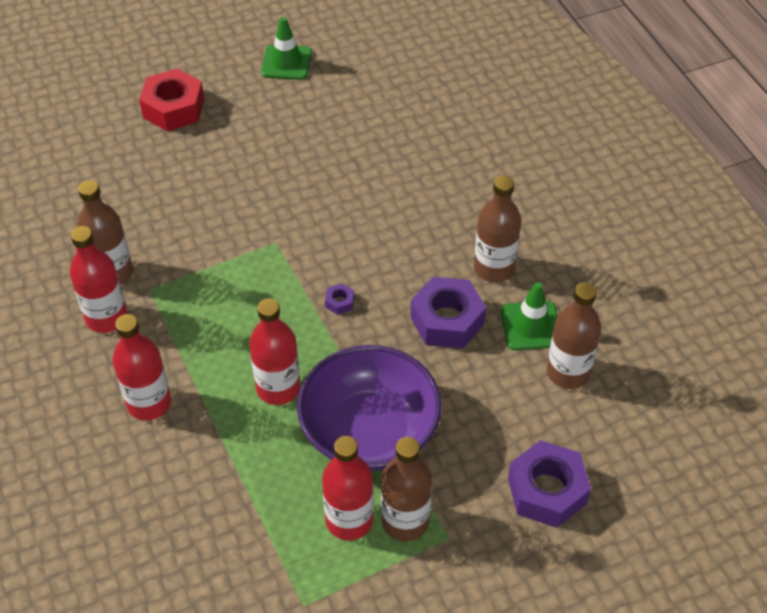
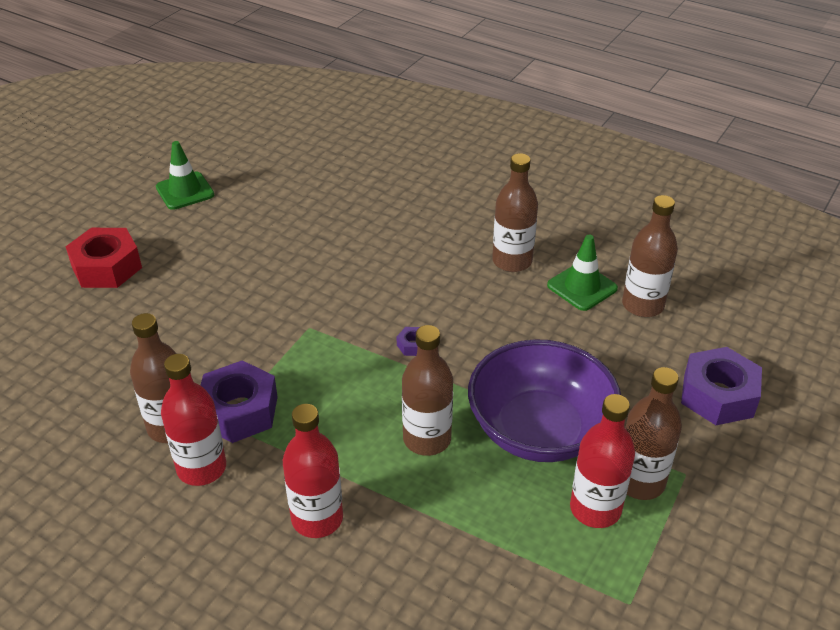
camera: 35 degrees left, 10 degrees down
(278, 388) = (427, 439): red bottle -> brown bottle
(447, 320) = (514, 315): purple nut -> purple nut (239, 411)

